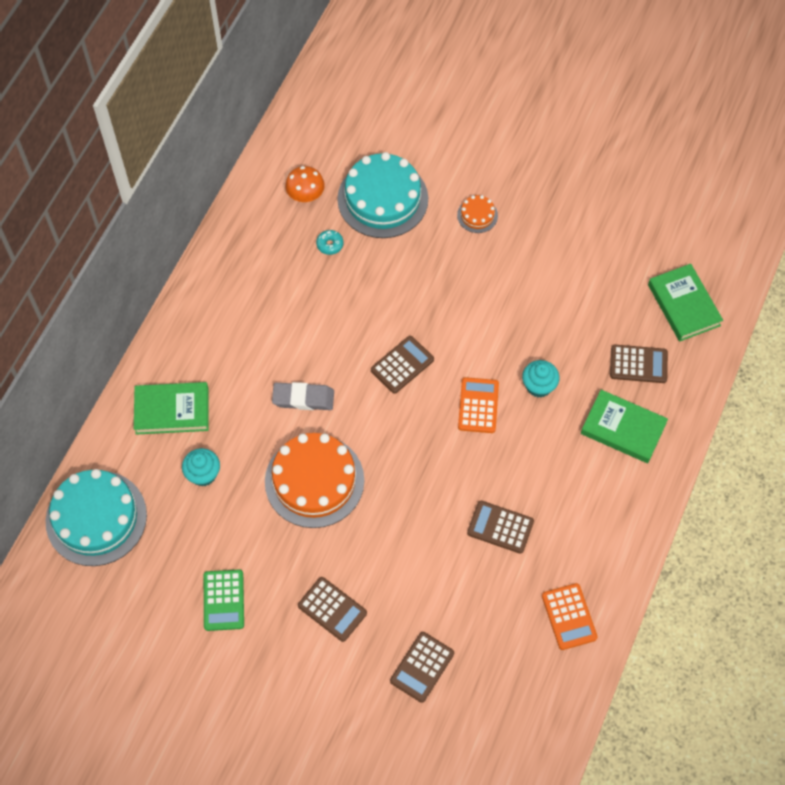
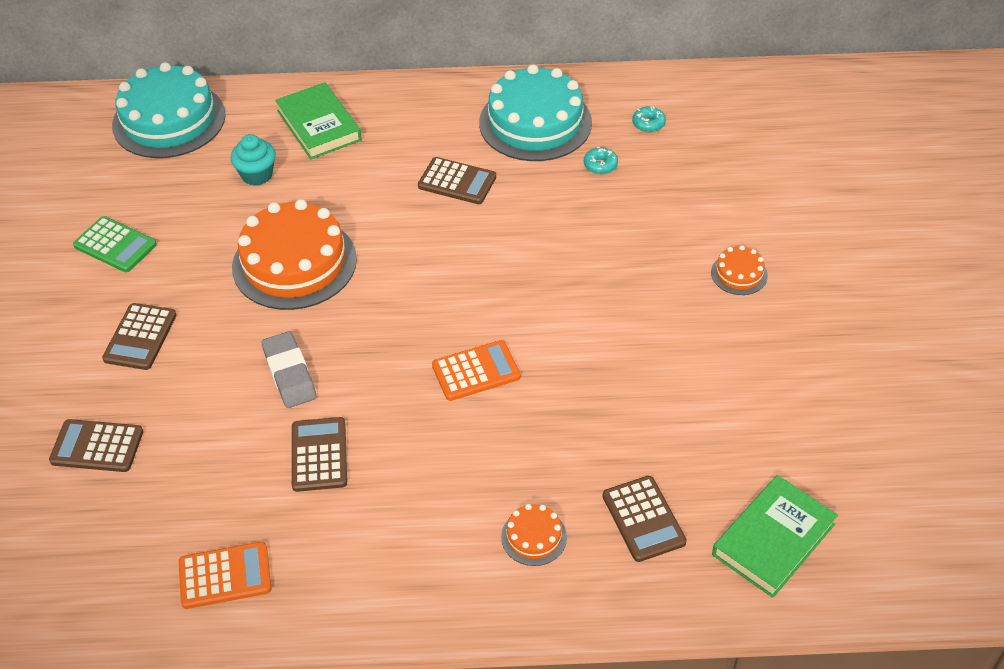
camera: 65 degrees right, 15 degrees down
(224, 600) = (115, 245): green calculator -> green calculator turned 120 degrees counterclockwise
(303, 398) = (392, 216): grey eraser -> grey eraser (289, 373)
(305, 195) = (648, 124): orange mushroom -> turquoise donut
(382, 199) = (693, 185): turquoise cake -> turquoise cake (535, 123)
(402, 365) = (487, 282): brown calculator -> brown calculator (457, 182)
(539, 386) = (541, 421): turquoise cupcake -> none
(569, 616) = (225, 576): orange calculator -> orange calculator turned 150 degrees counterclockwise
(623, 429) = (534, 537): green book -> orange cake

